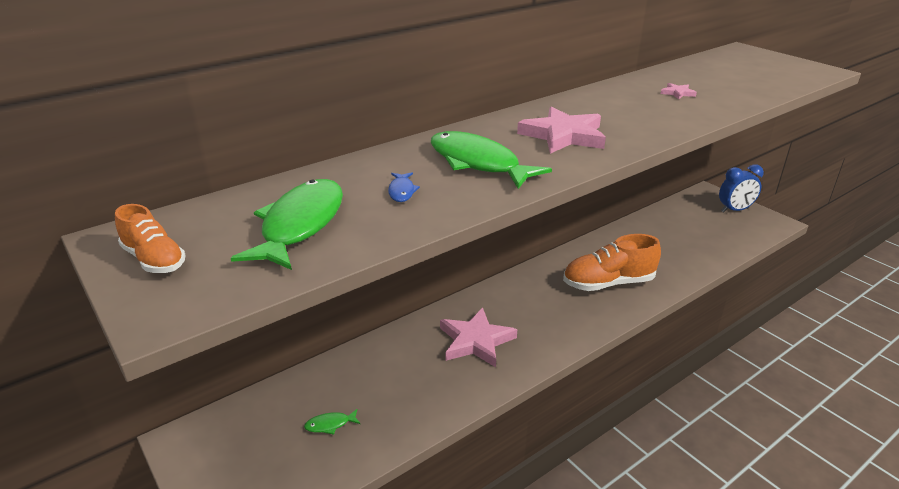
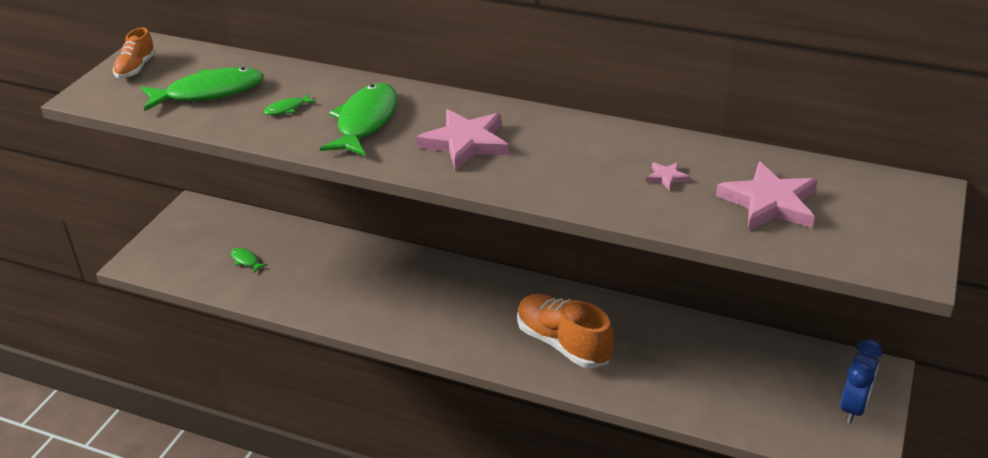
camera: 60 degrees right, 5 degrees up
(402, 191) = (287, 109): blue fish -> green fish
(476, 341) = (396, 291): pink star -> pink star (769, 203)
(734, 210) = (853, 408): blue clock -> blue clock turned 105 degrees counterclockwise

